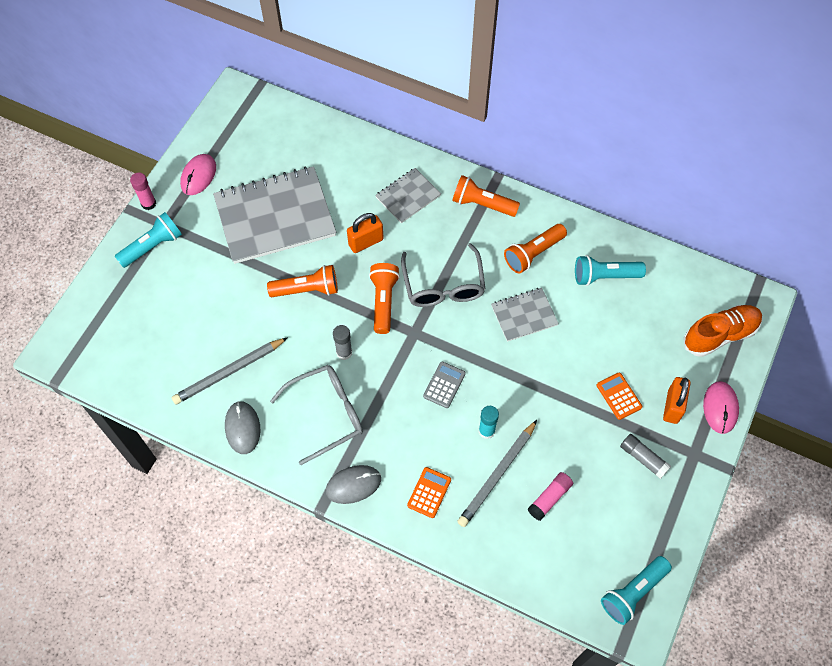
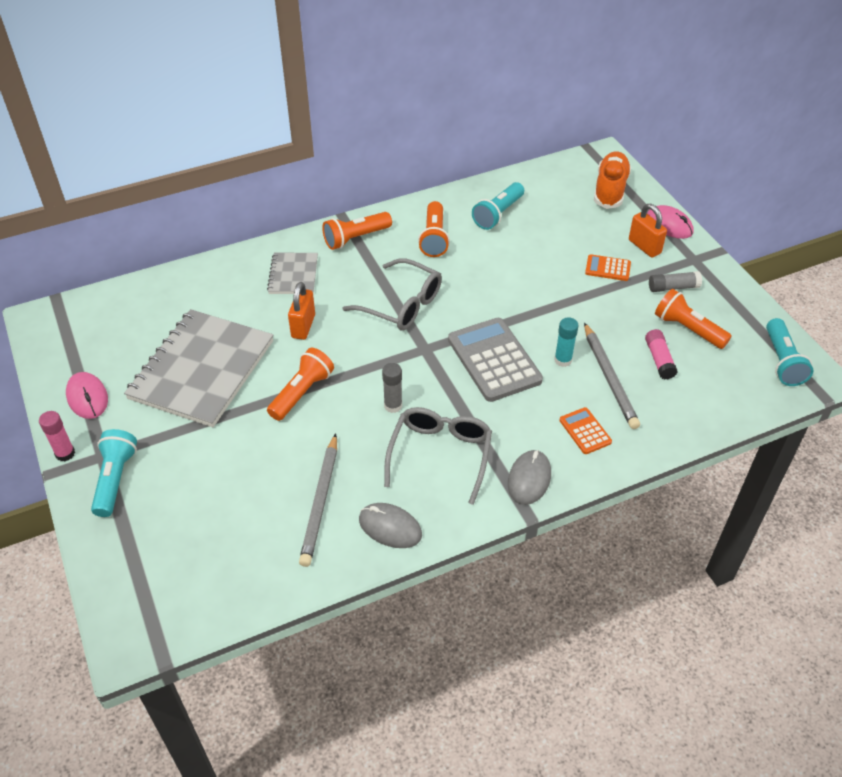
camera: 50 degrees left, 15 degrees down
(383, 301) = (373, 350): orange flashlight -> orange flashlight (687, 329)
(444, 385) = (494, 360): grey calculator -> grey calculator, size x2.02
(524, 315) = (482, 276): grey notebook -> none

